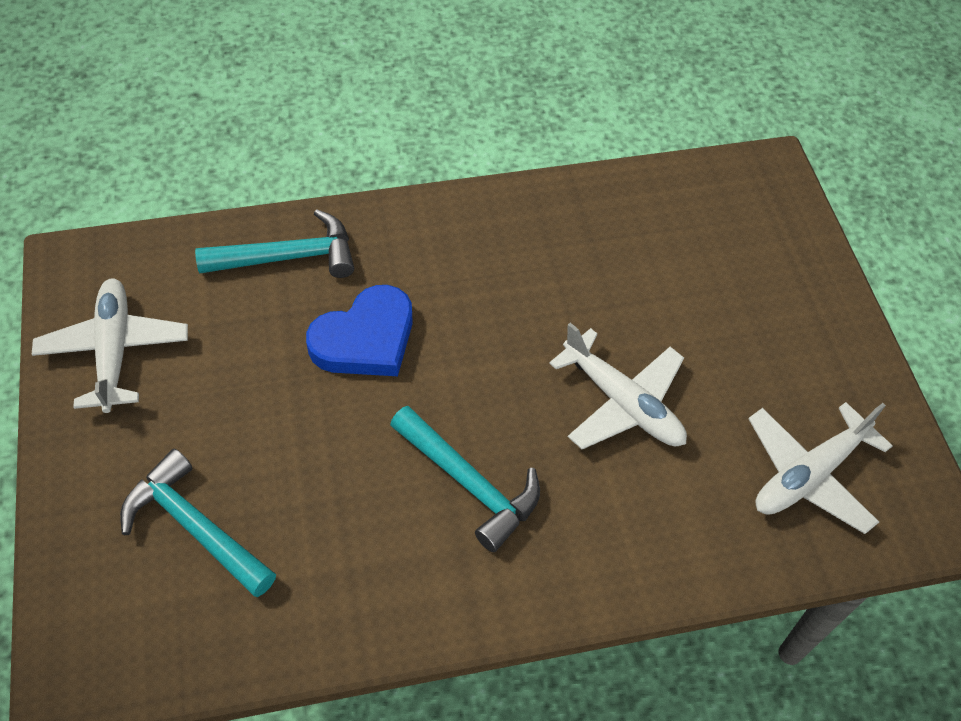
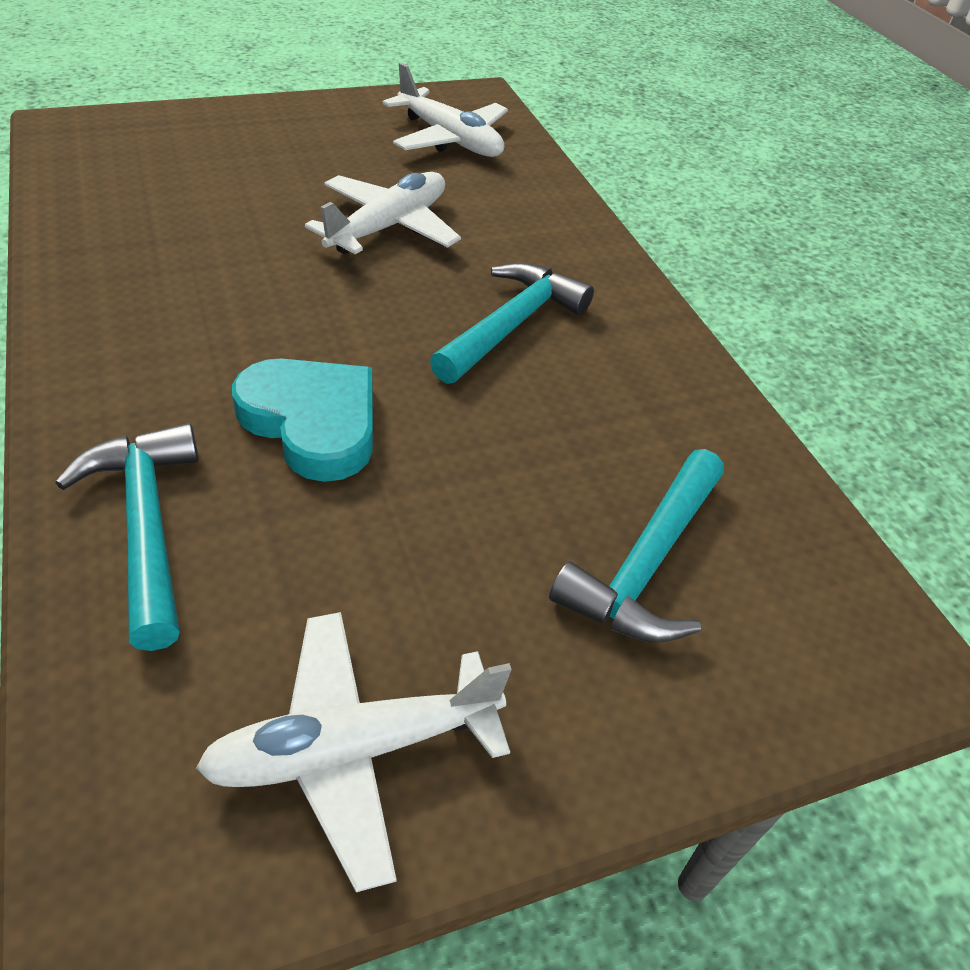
camera: 100 degrees left, 10 degrees down
(365, 339) = (313, 422): blue heart -> turquoise heart

